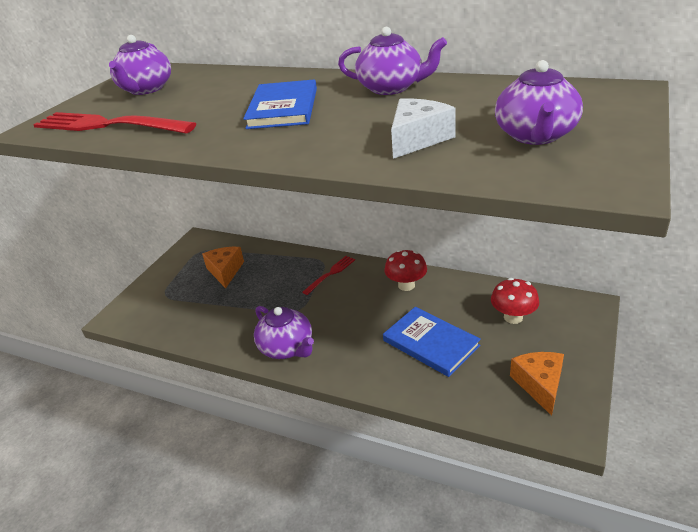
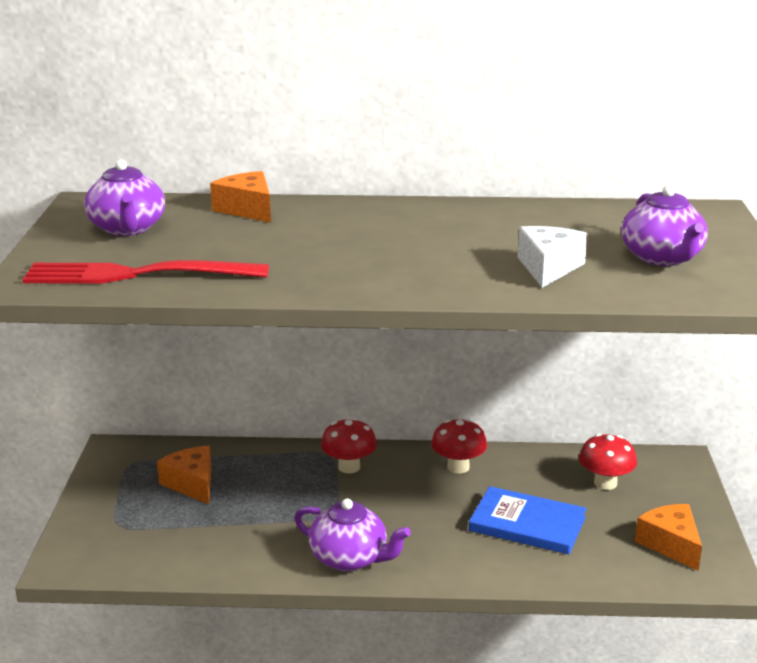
camera: 25 degrees left, 10 degrees down
(239, 77) = (247, 209): none -> orange cheese
(283, 108) = (355, 243): blue book -> none
(330, 274) = (349, 467): red fork -> red mushroom
(391, 88) = (463, 216): purple teapot -> none

